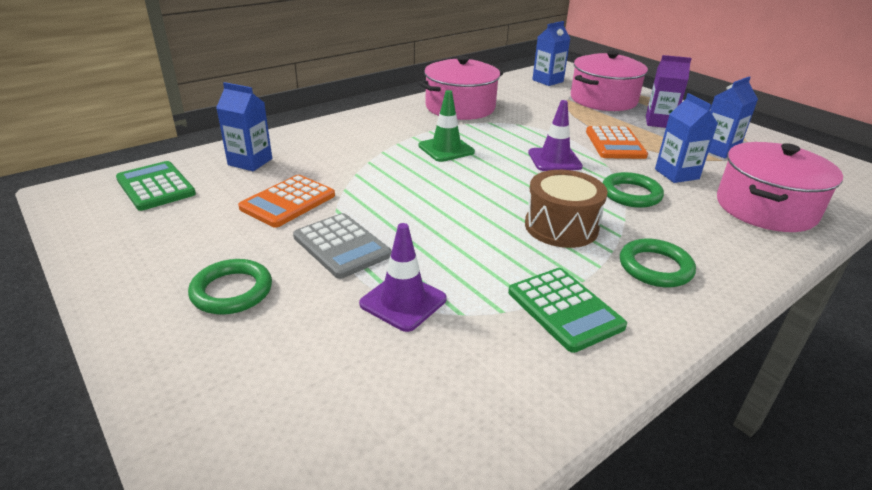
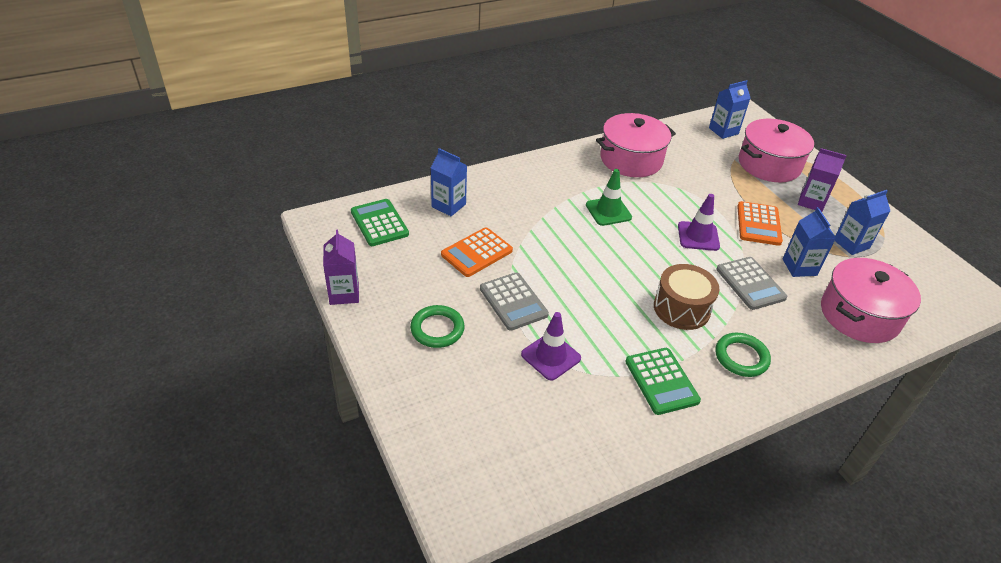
camera: 10 degrees right, 10 degrees up
(90, 266) = (344, 293): none -> purple carton
(631, 194) = (750, 283): green ring -> grey calculator

